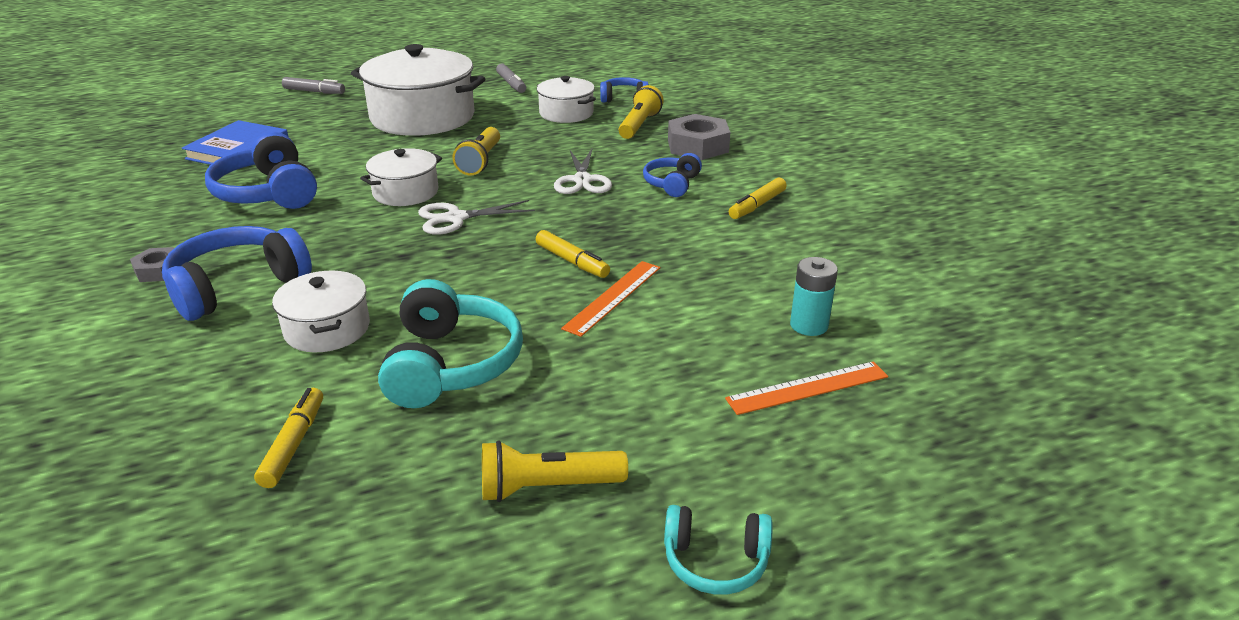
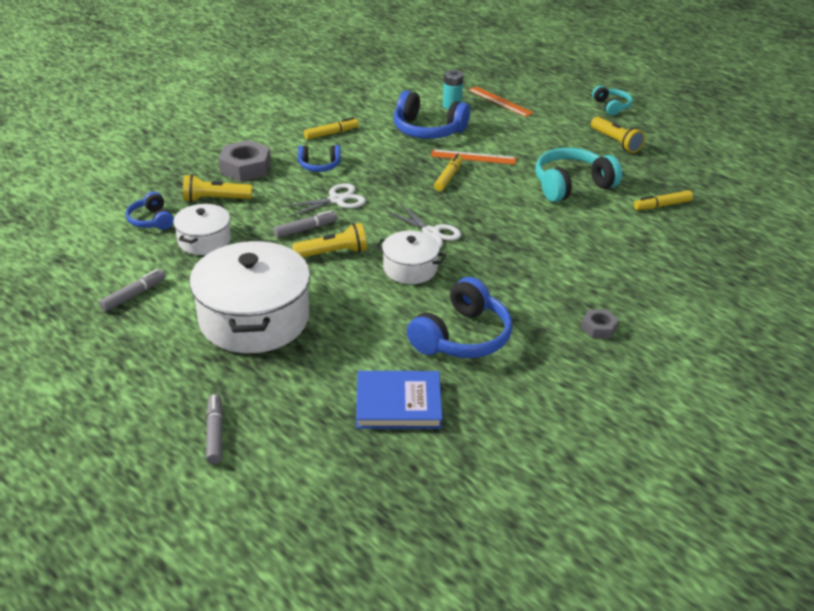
camera: 115 degrees left, 5 degrees up
(237, 286) = (581, 284): blue headphones -> blue headphones (427, 130)
(327, 329) = (584, 232): white pot -> none
(538, 156) = (306, 229): none -> grey marker
(757, 205) = (331, 133): yellow marker -> yellow marker turned 45 degrees counterclockwise

